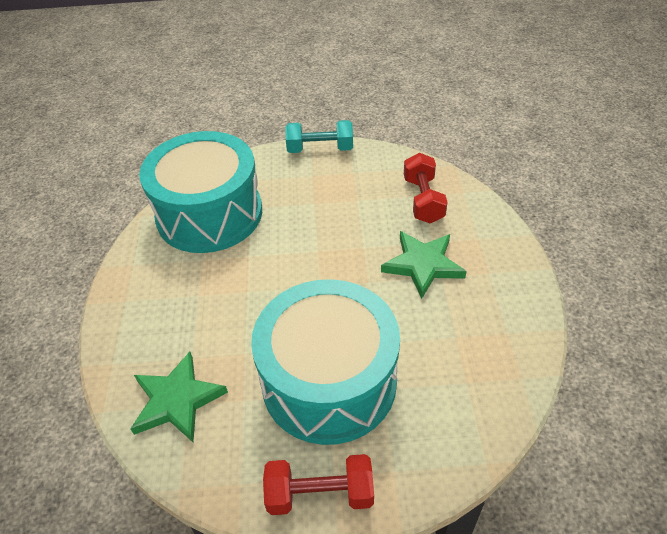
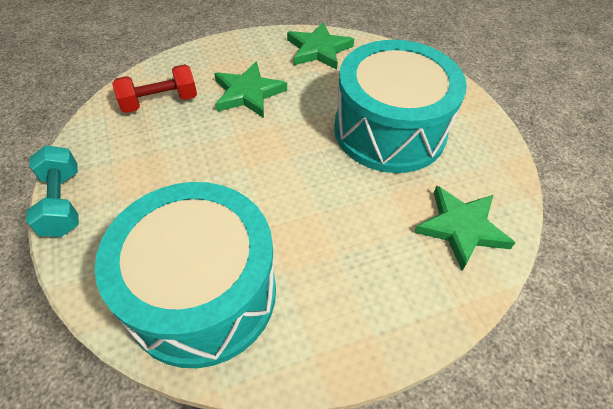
camera: 110 degrees left, 5 degrees up
(320, 494) = (476, 118): red dumbbell -> none
(499, 347) = (319, 49): none -> green star

